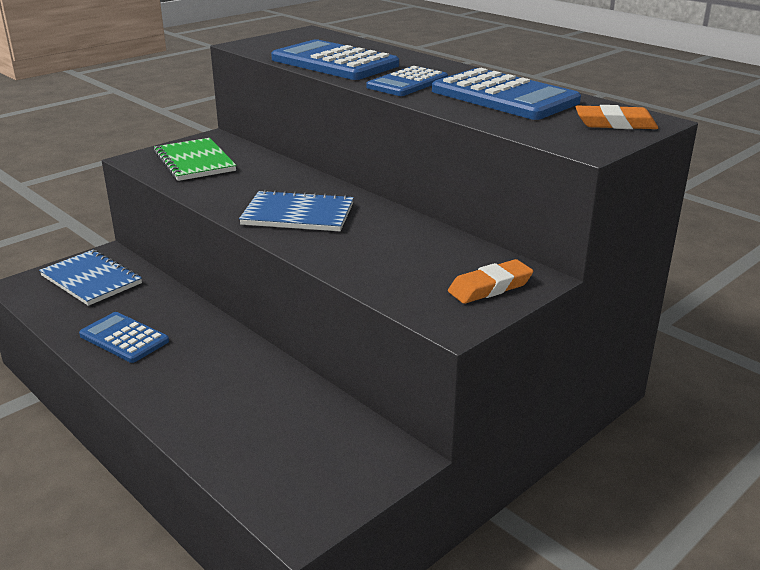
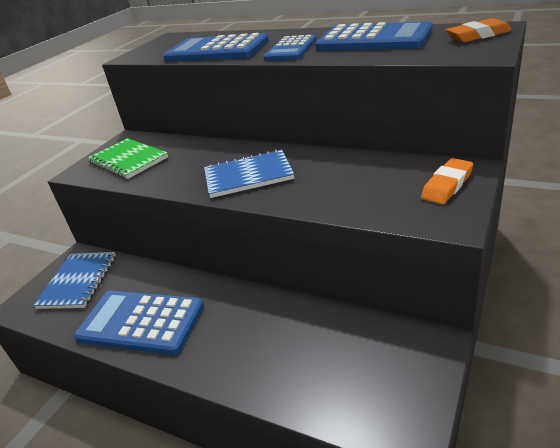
camera: 15 degrees left, 5 degrees up
(91, 280) = (78, 281): blue notebook -> blue notebook turned 75 degrees clockwise
(124, 338) = (141, 322): blue calculator -> blue calculator, size x1.60

